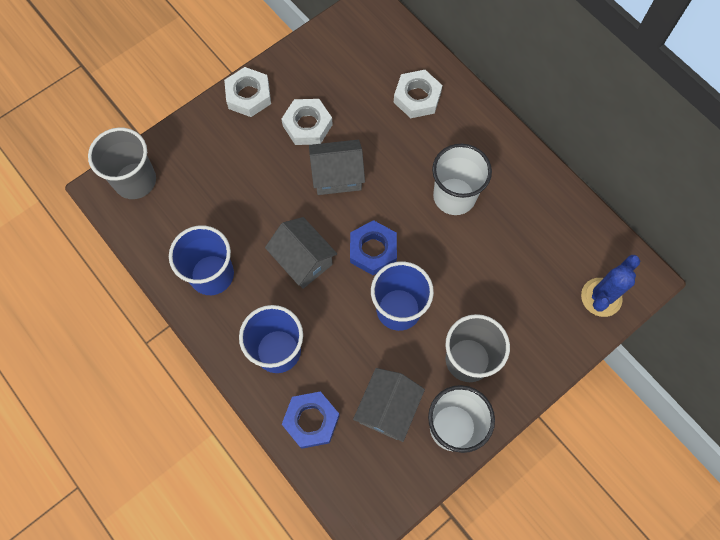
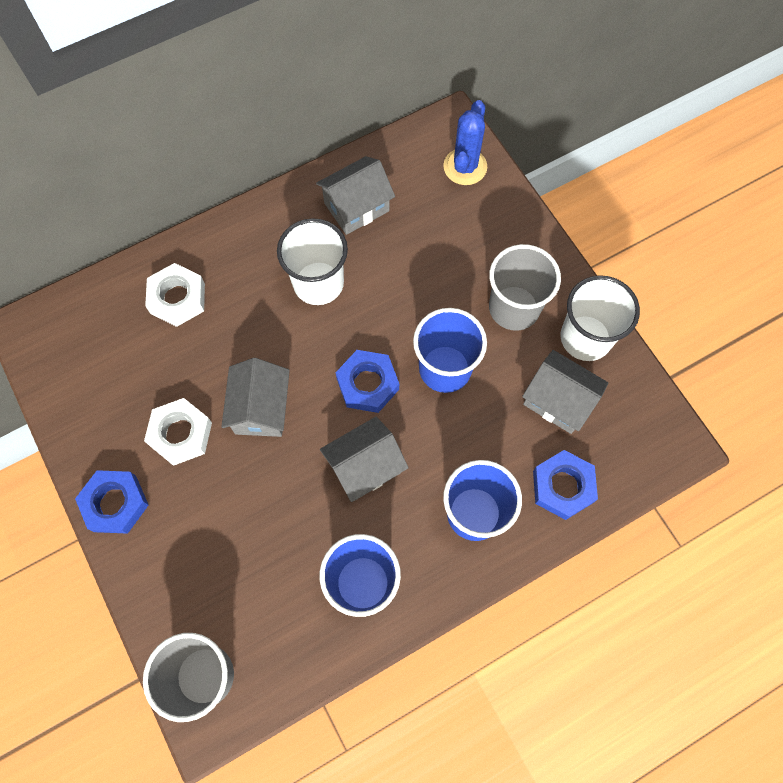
camera: 80 degrees left, 0 degrees up
(248, 95) = (115, 503): white nut -> blue nut
(534, 213) = (356, 207): none -> grey house
(601, 297) = (465, 167): blue cactus -> blue cactus turned 60 degrees clockwise

